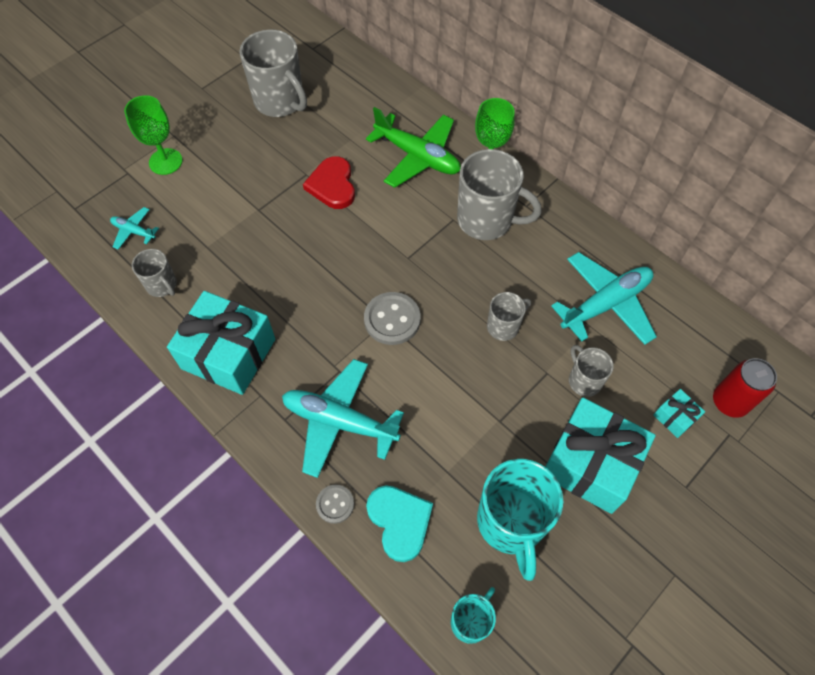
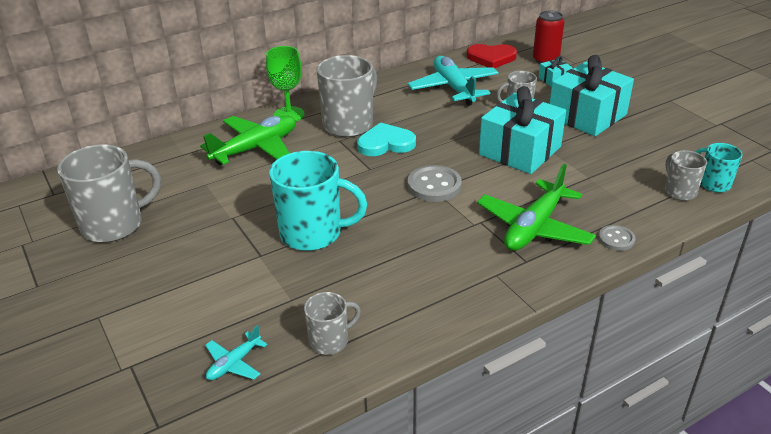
camera: 75 degrees left, 25 degrees down
(165, 161) = (137, 327): green goblet -> none
(228, 354) = (441, 293): turquoise gift -> turquoise gift (520, 151)
(332, 185) = (258, 201): red heart -> red heart (491, 58)
(339, 421) = (534, 227): turquoise plane -> green plane
(399, 521) = (632, 206): turquoise heart -> turquoise heart (386, 143)
(504, 326) = (460, 132): grey mug -> grey mug (679, 191)
(511, 523) = (634, 155): turquoise mug -> turquoise mug (313, 233)

